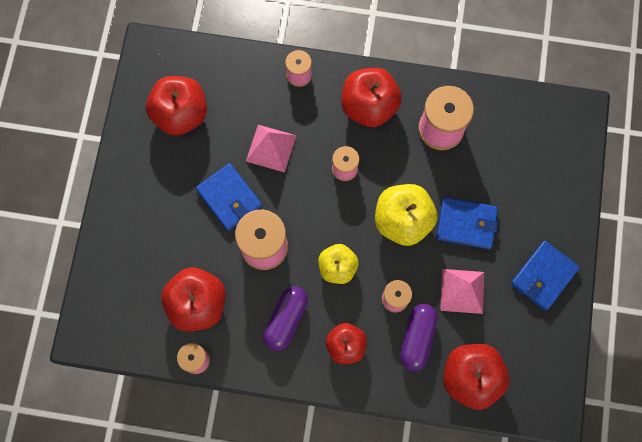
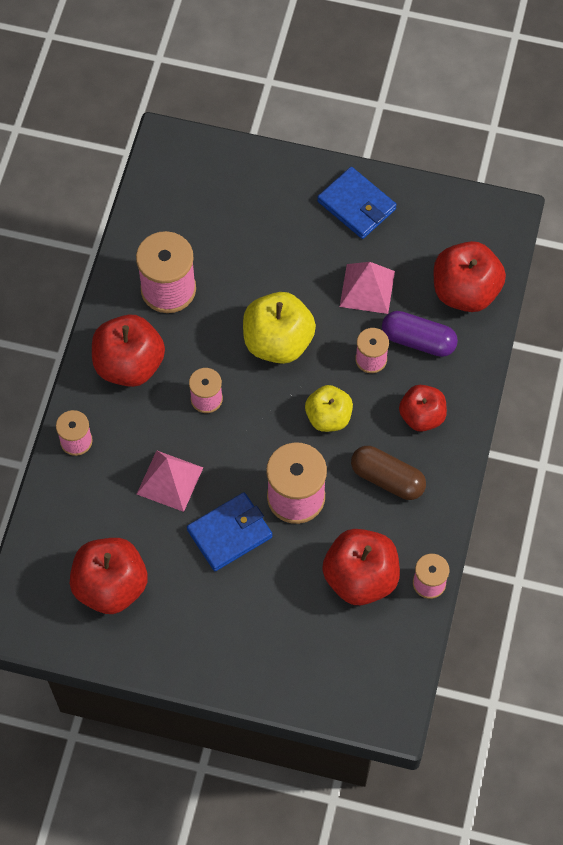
camera: 85 degrees left, 10 degrees down
(286, 320) = (387, 478): purple capsule -> brown capsule
(466, 224) = (288, 275): blue wallet -> none

